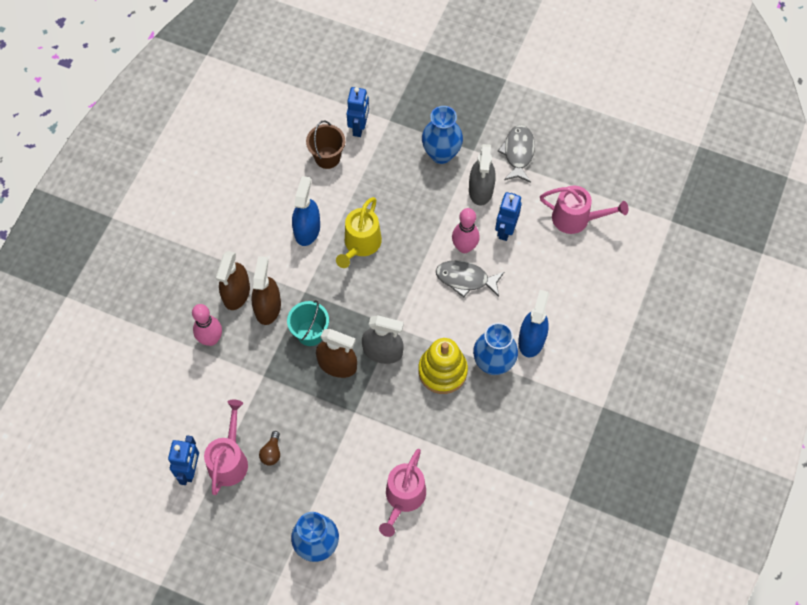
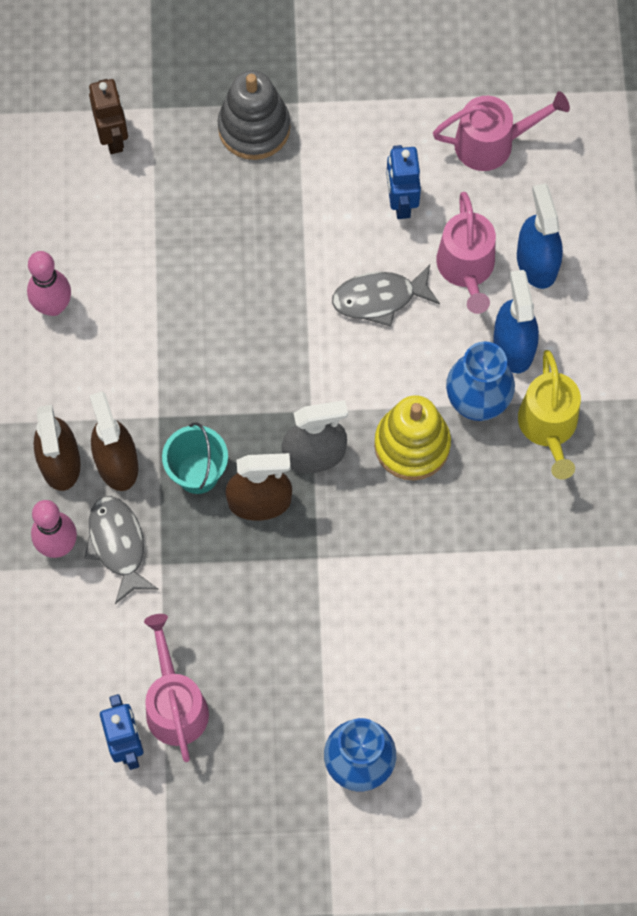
camera: 25 degrees left, 5 degrees up
(271, 452) = (230, 667): brown light bulb -> none
(307, 229) = (115, 324): blue spray bottle -> blue spray bottle (536, 262)
(327, 157) = (89, 203): brown bucket -> none
(359, 127) = (113, 137): blue robot -> brown robot
(360, 245) = (204, 313): yellow watering can -> yellow watering can (548, 427)
(403, 498) = (445, 646): pink watering can -> pink watering can (466, 269)
(441, 154) = (254, 128): blue vase -> grey stacking toy
(464, 247) = (355, 252): pink bowling pin -> pink bowling pin (53, 306)
(481, 189) = (337, 157): grey spray bottle -> none
(518, 153) = (364, 80): grey fish -> grey fish (118, 545)

